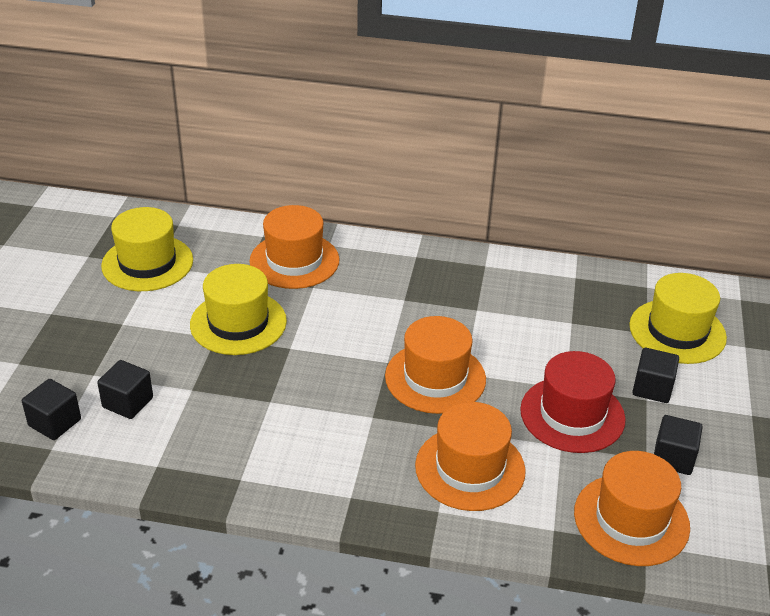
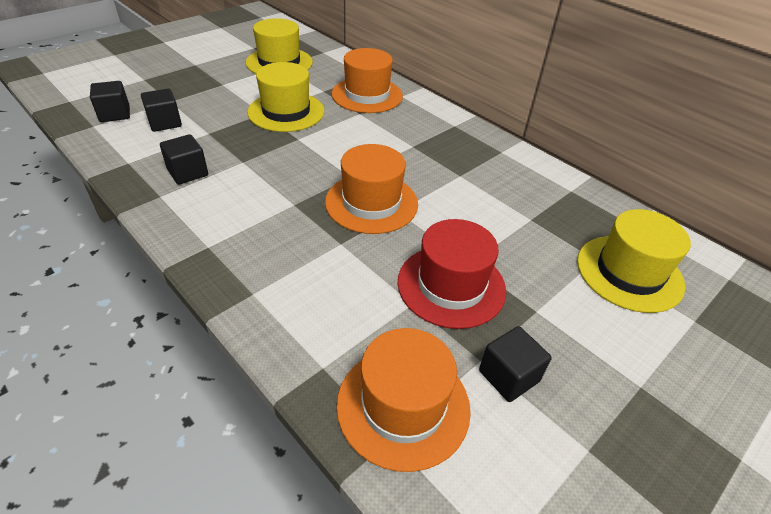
camera: 35 degrees right, 5 degrees up
(470, 468) = (316, 277): orange hat -> none
(652, 388) = (552, 305): black cube -> black cube (188, 172)

